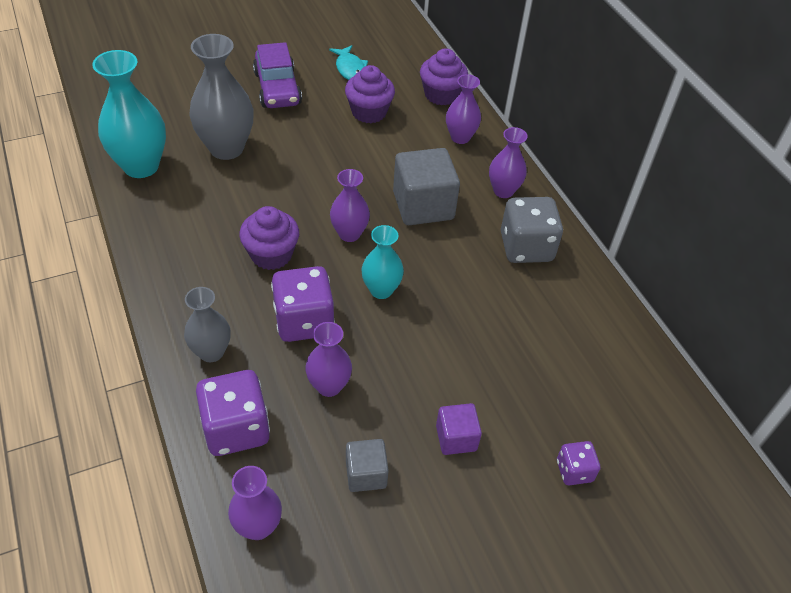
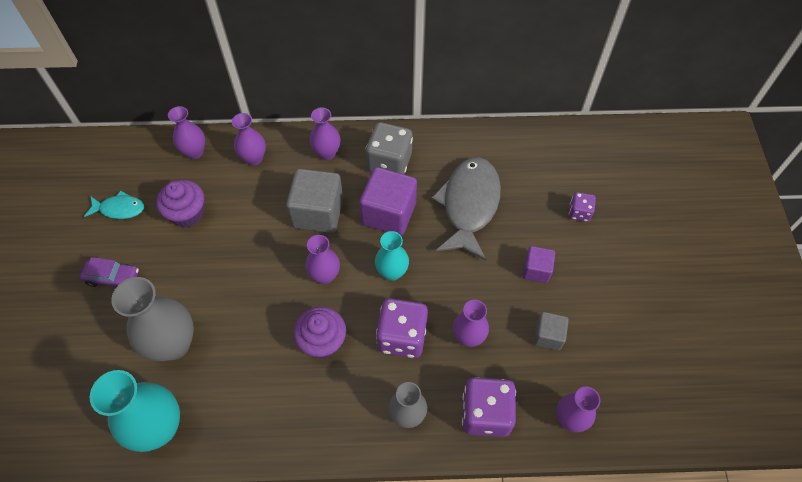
camera: 65 degrees left, 10 degrees up
(277, 88) = (113, 278): purple car -> purple car, size x0.65
(441, 95) = (195, 152): purple cupcake -> purple vase
(456, 266) = (389, 213): none -> purple cube
(512, 341) = (469, 205): none -> grey fish

